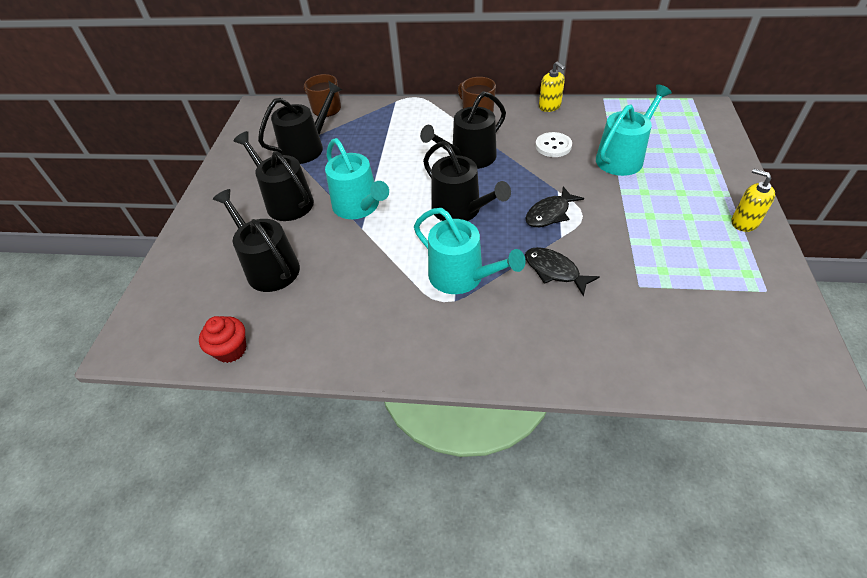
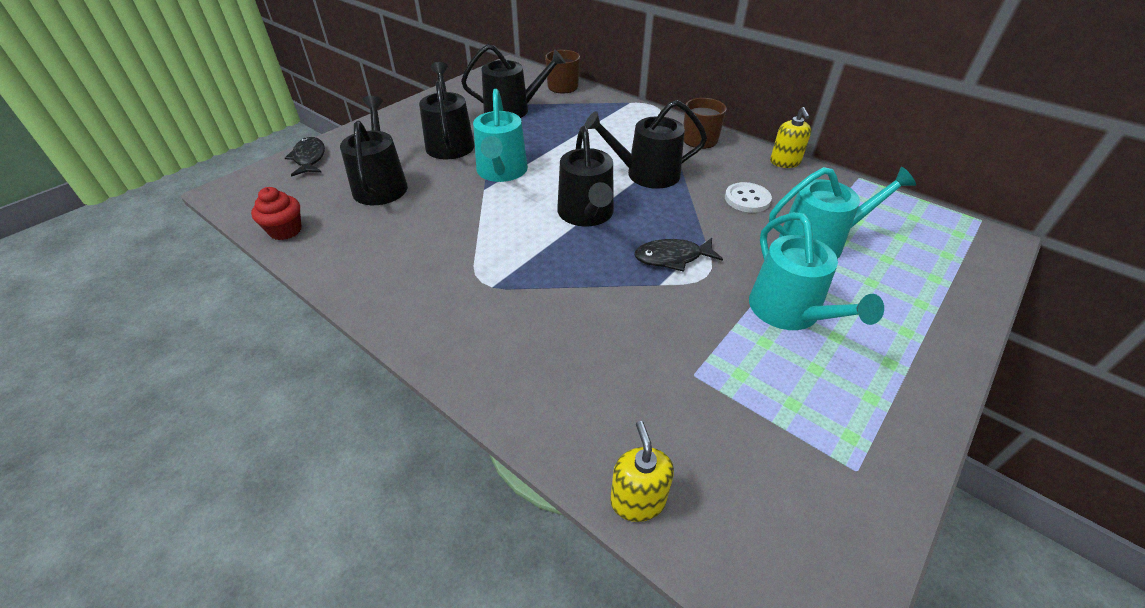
camera: 30 degrees right, 5 degrees down
(462, 276) = (522, 270): turquoise watering can -> turquoise watering can (789, 312)
(554, 271) = (616, 311): black fish -> black fish (309, 158)
(744, 222) = (910, 380): yellow soap dispenser -> yellow soap dispenser (637, 500)

